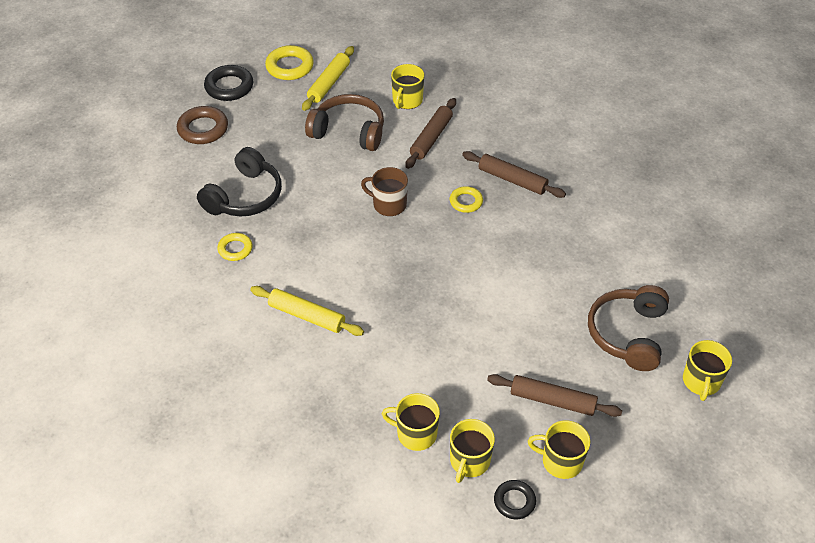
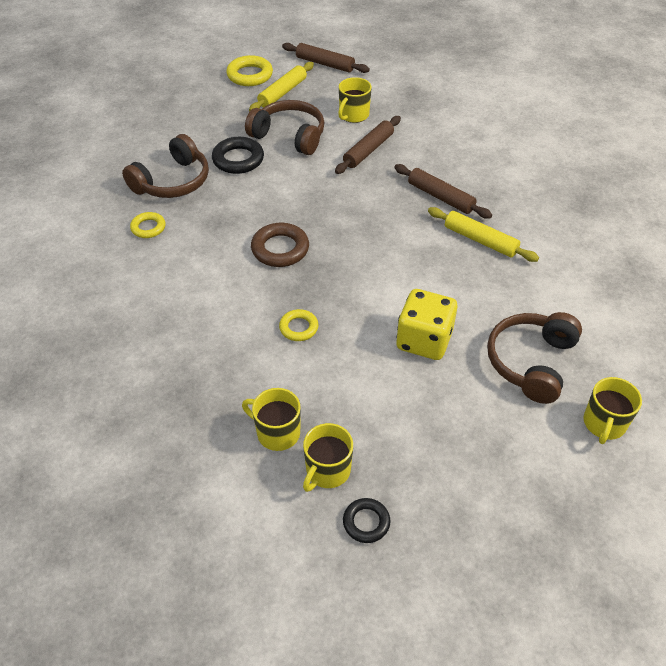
camera: 10 degrees right, 0 degrees up
(203, 129) = (152, 119): brown ring -> brown ring (280, 249)
(229, 87) = (188, 86): black ring -> black ring (238, 159)
(245, 196) = (172, 181): black headphones -> brown headphones
(307, 316) = (199, 299): yellow rolling pin -> yellow rolling pin (480, 240)
(388, 204) = (310, 205): brown mug -> none
(466, 202) = (388, 212): yellow ring -> yellow ring (298, 328)
(528, 327) = (424, 340): none -> yellow dice
(552, 400) = (433, 419): brown rolling pin -> brown rolling pin (325, 64)
(560, 461) = (428, 486): yellow mug -> none

